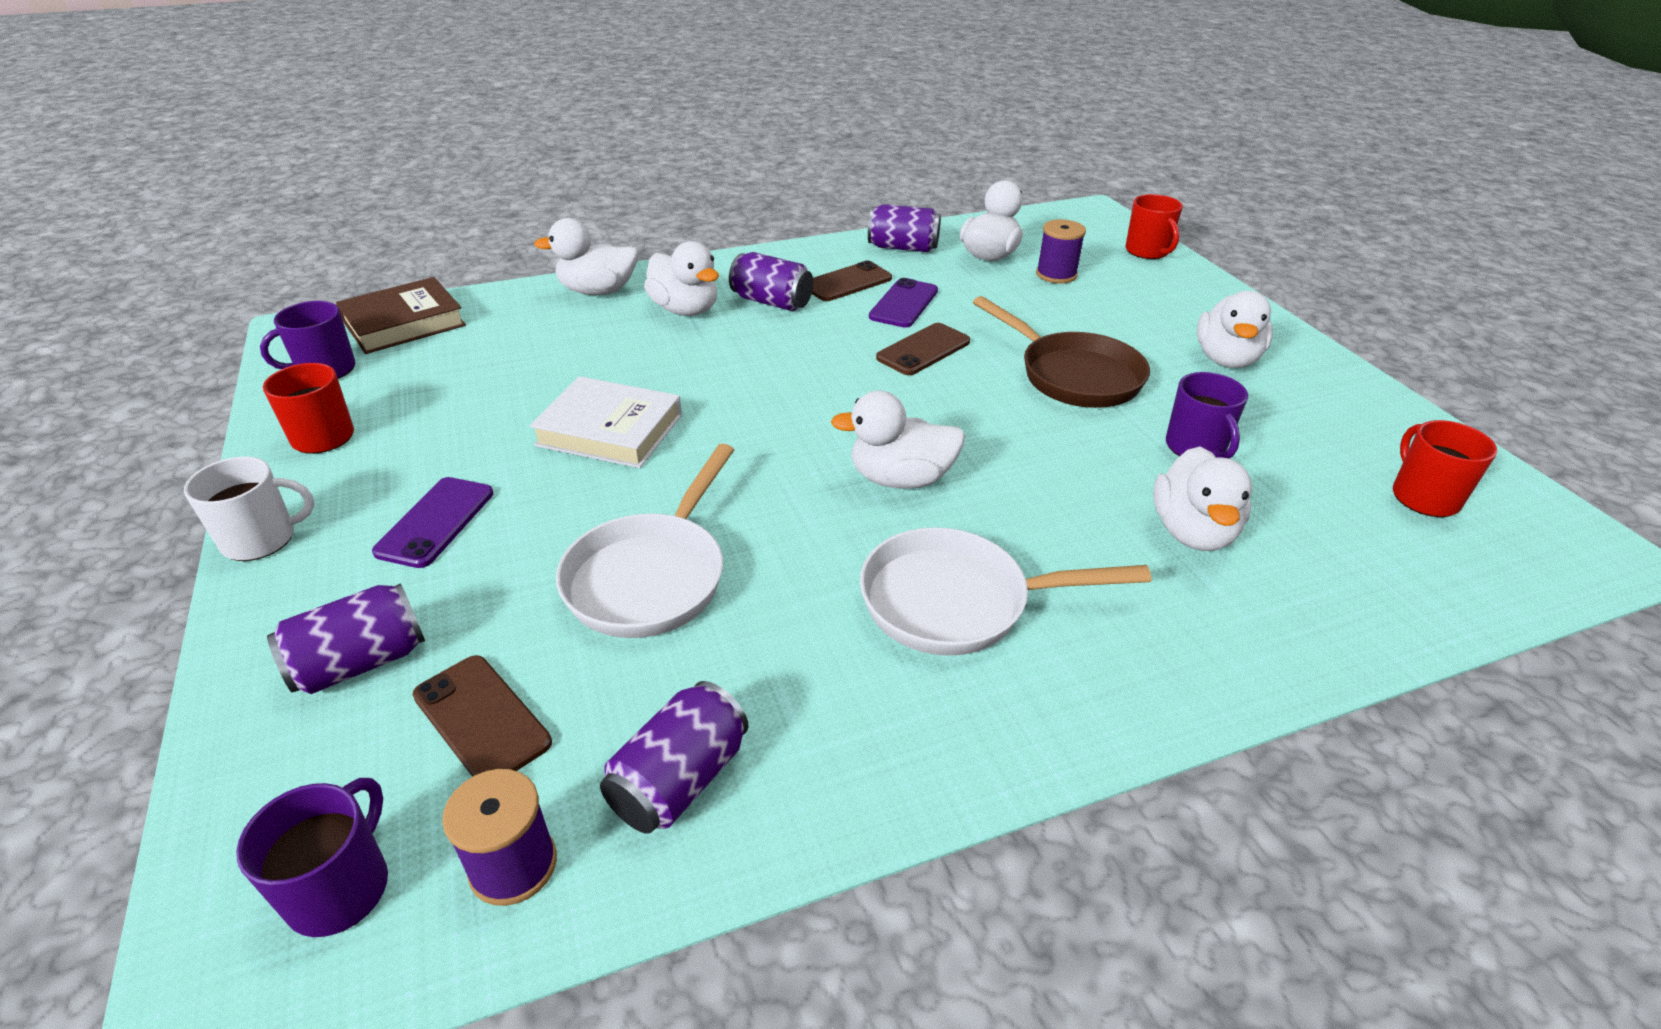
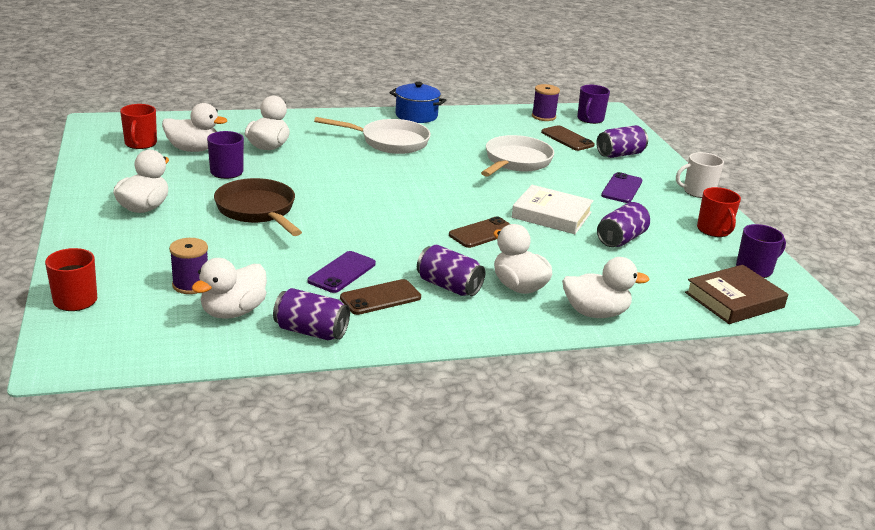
camera: 175 degrees left, 10 degrees down
(679, 780) = (498, 122): purple can -> purple can (621, 239)
(900, 479) = (394, 178): white duck -> white duck (193, 149)
(923, 350) = (346, 237): brown phone -> brown phone (483, 233)
(933, 763) = (416, 116): none -> blue pot

